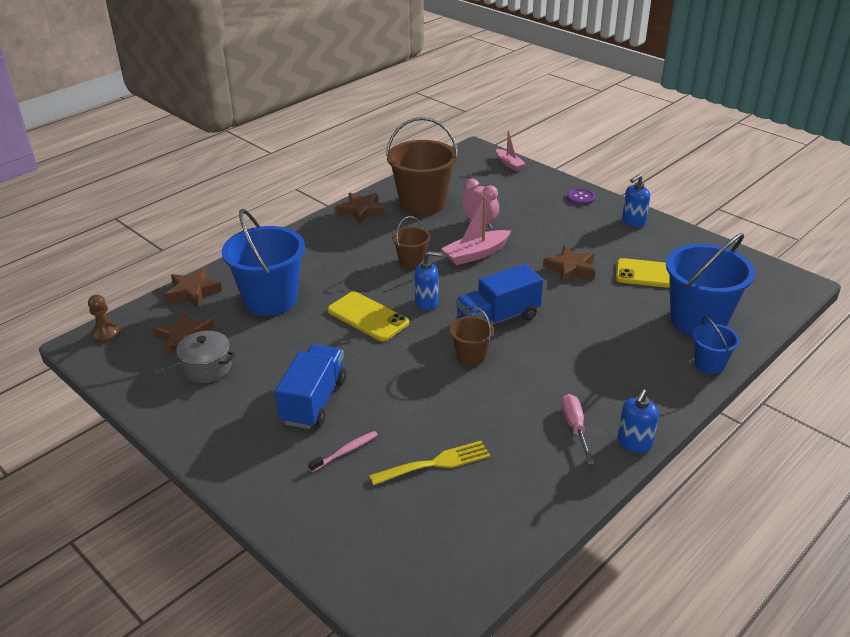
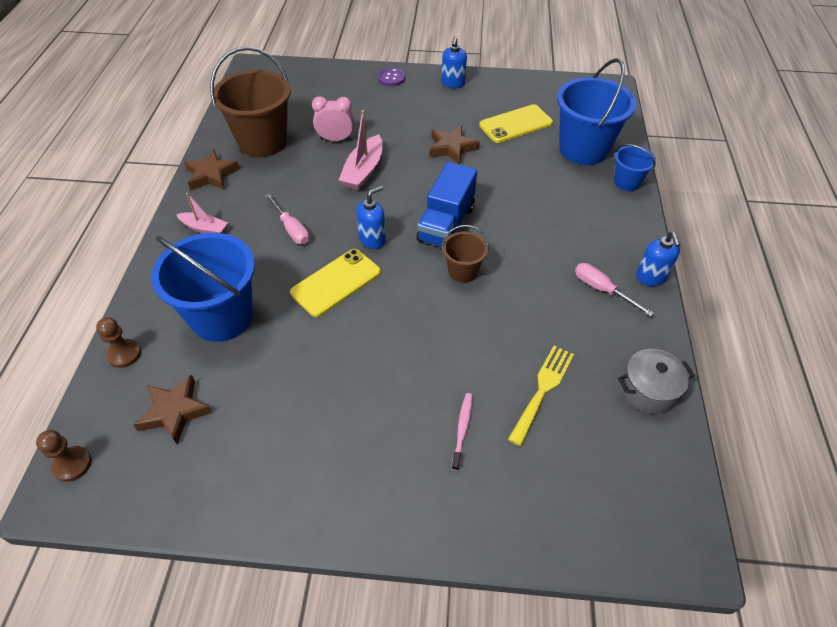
camera: 40 degrees left, 15 degrees up
(193, 292) = (124, 354): brown star -> brown pawn
(207, 368) = (237, 430): grey pot -> grey pot (648, 390)
(314, 401) = (381, 398): blue truck -> none
(368, 317) = (336, 282): yellow phone -> yellow phone turned 45 degrees counterclockwise
(376, 269) = (291, 229): none -> pink screwdriver
(411, 261) = (315, 205): brown bucket -> none
(509, 164) = (299, 69): pink boat -> pink boat (204, 228)

